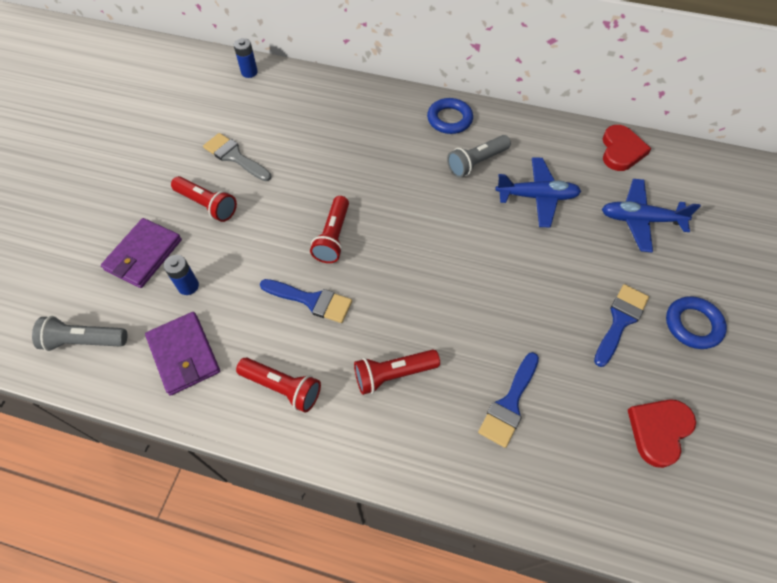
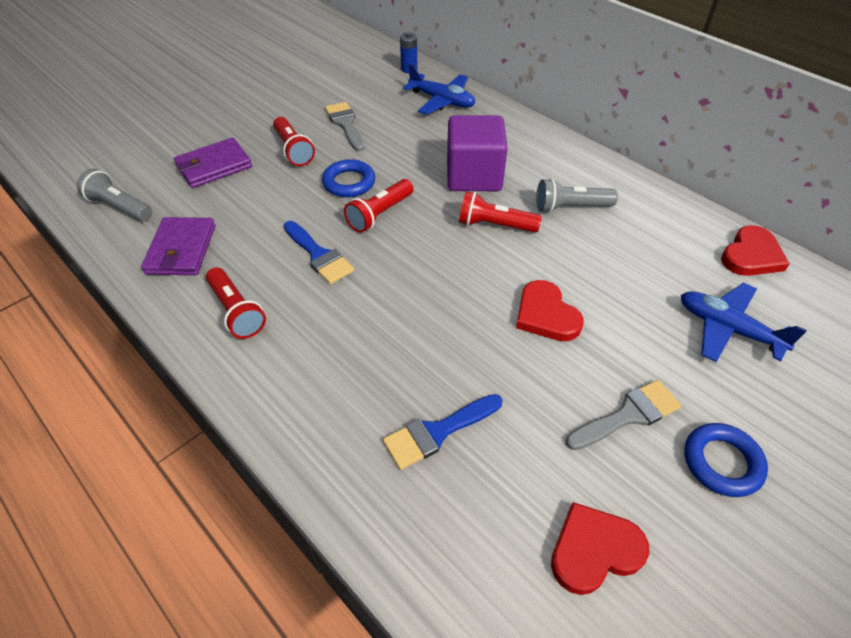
camera: 30 degrees right, 10 degrees down
(188, 286) = (228, 202): blue battery -> none
(383, 165) = (474, 176): none -> purple cube
(393, 374) = (342, 348): red flashlight -> red flashlight (494, 225)
(449, 119) = (570, 162): blue ring -> blue ring (349, 182)
(519, 268) = (546, 315): none -> red heart
(537, 197) = (615, 260): blue plane -> blue plane (442, 101)
(620, 320) = (628, 415): blue brush -> grey brush

